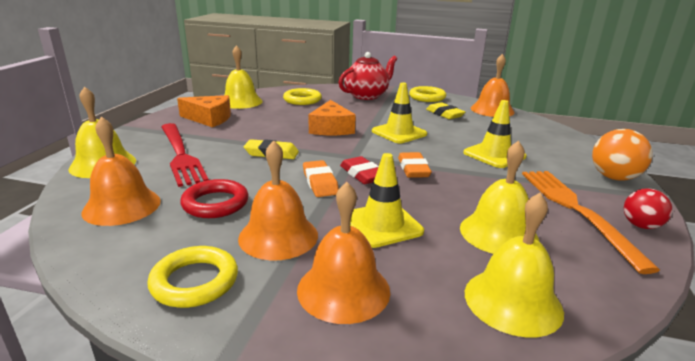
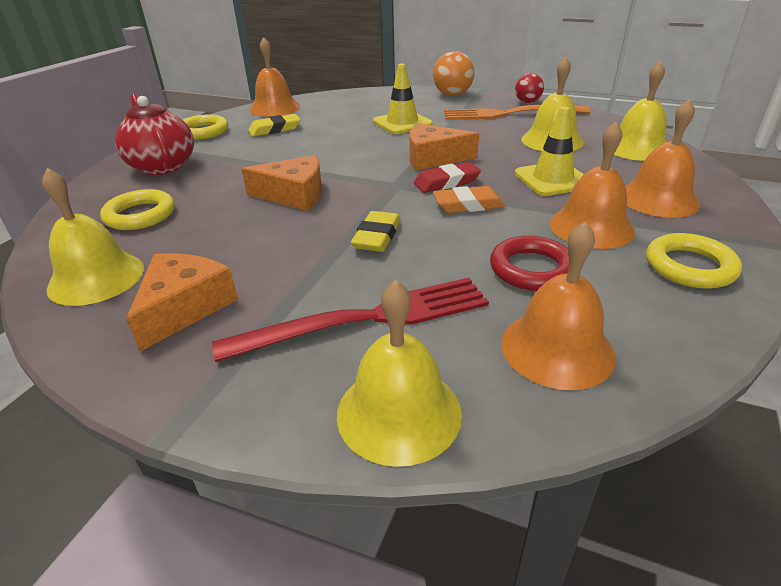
camera: 80 degrees left, 10 degrees up
(399, 133) = (328, 157): yellow traffic cone -> none
(413, 169) = (433, 158): orange eraser -> orange cheese

